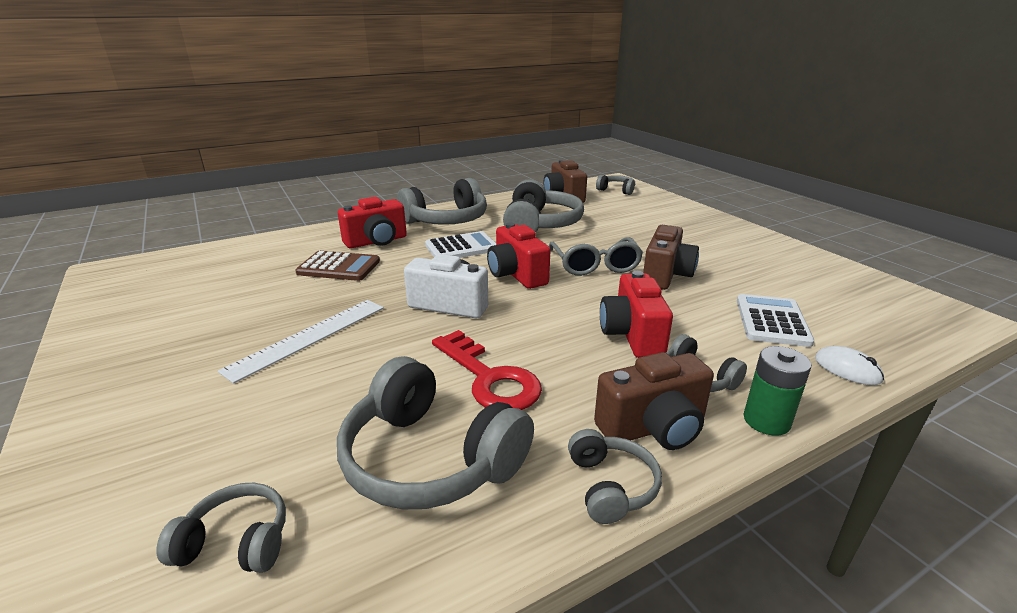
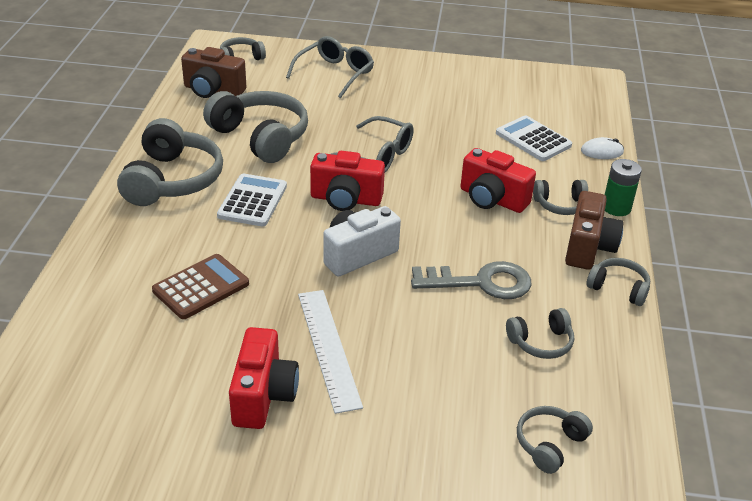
camera: 55 degrees left, 10 degrees up
(376, 241) = (167, 243): red camera -> red camera (263, 396)
(430, 458) = (541, 342): grey headphones -> grey headphones, size x0.51
(489, 378) = (481, 282): red key -> grey key
(665, 217) = (334, 74): none -> grey glasses
(666, 275) = (431, 137): brown camera -> none

